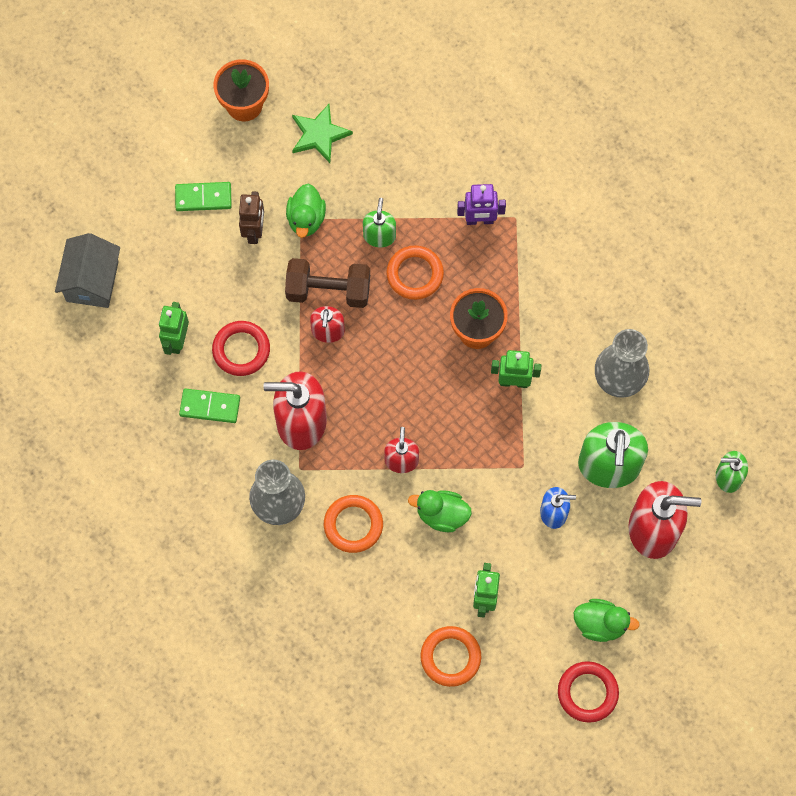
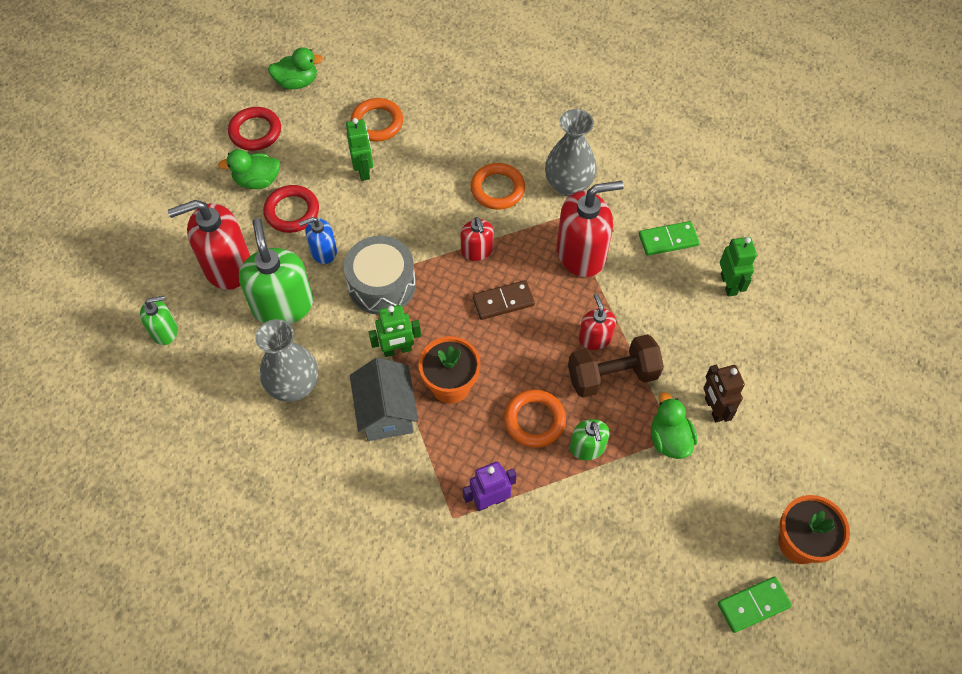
camera: 160 degrees right, 10 degrees down
(92, 281) = (837, 310): grey house -> grey house (386, 412)
(203, 197) = (783, 425): green domino -> green domino (753, 605)
(241, 350) = (666, 295): red ring -> red ring (292, 211)
(319, 134) = (702, 537): green star -> none
(397, 396) = (503, 301): none -> brown domino
(441, 515) = (424, 219): green duck -> green duck (297, 82)
(507, 455) = (382, 285): none -> grey drum

